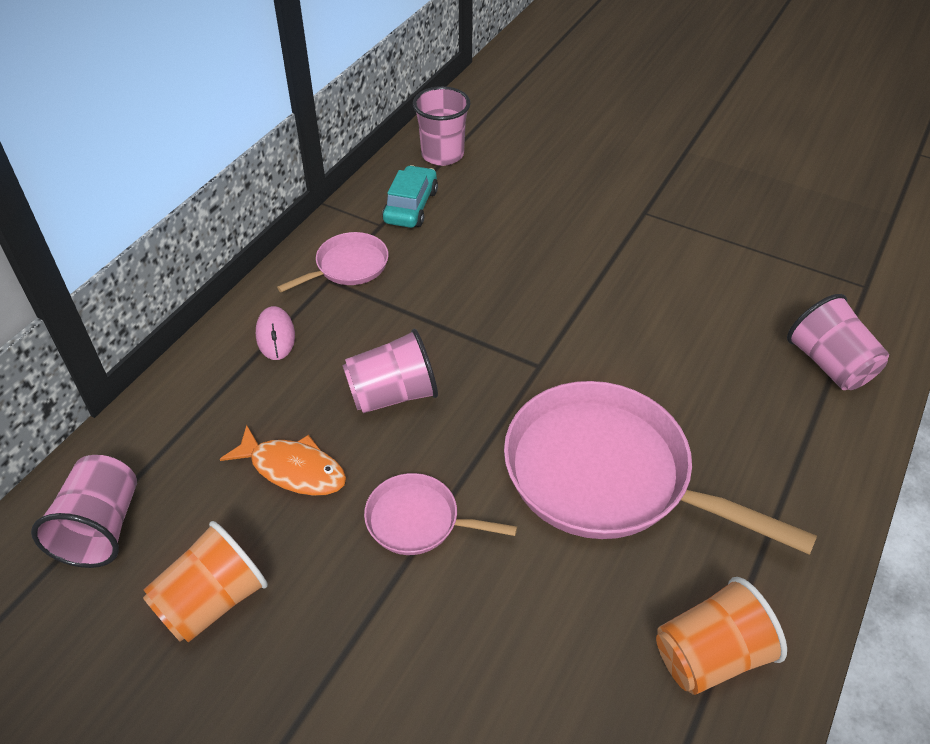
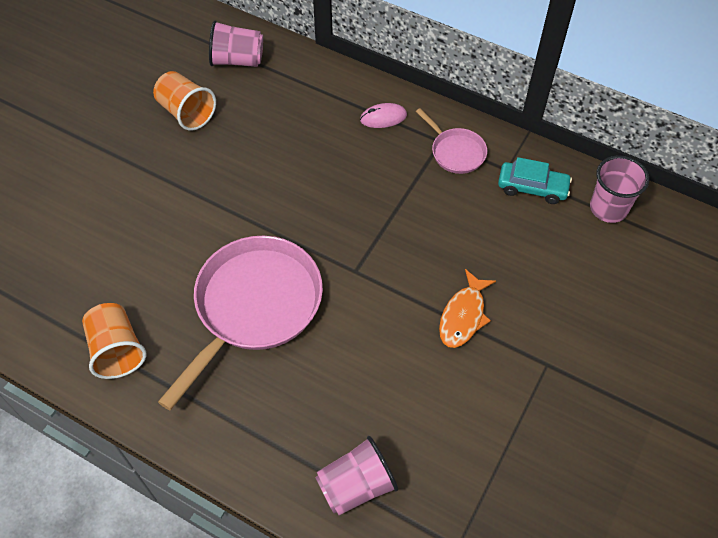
camera: 90 degrees right, 10 degrees up
(293, 469) = (271, 138): orange fish -> orange fish (463, 316)
(392, 394) = (329, 184): pink cup -> none
(418, 520) = (228, 201): pink pan -> none

